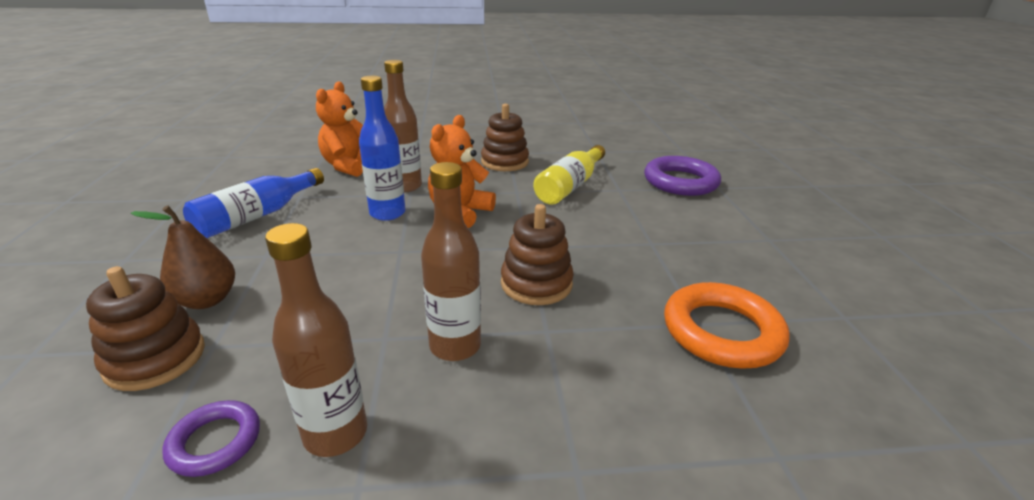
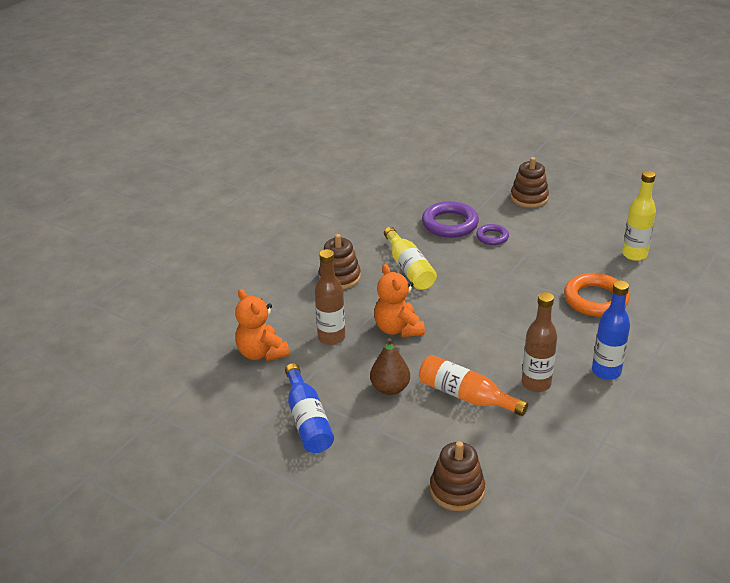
camera: 50 degrees left, 5 degrees up
(207, 300) = (410, 462): brown pear -> brown pear (390, 388)
(215, 442) = (543, 477): purple ring -> purple ring (492, 237)
(335, 433) = (566, 440): brown bottle -> none
(375, 295) = (466, 396): none -> orange bottle
(387, 213) = (367, 359): blue bottle -> blue bottle (606, 371)
(536, 284) = (507, 335): brown stacking toy -> brown stacking toy (529, 198)
(891, 331) = (634, 254): none -> yellow bottle

